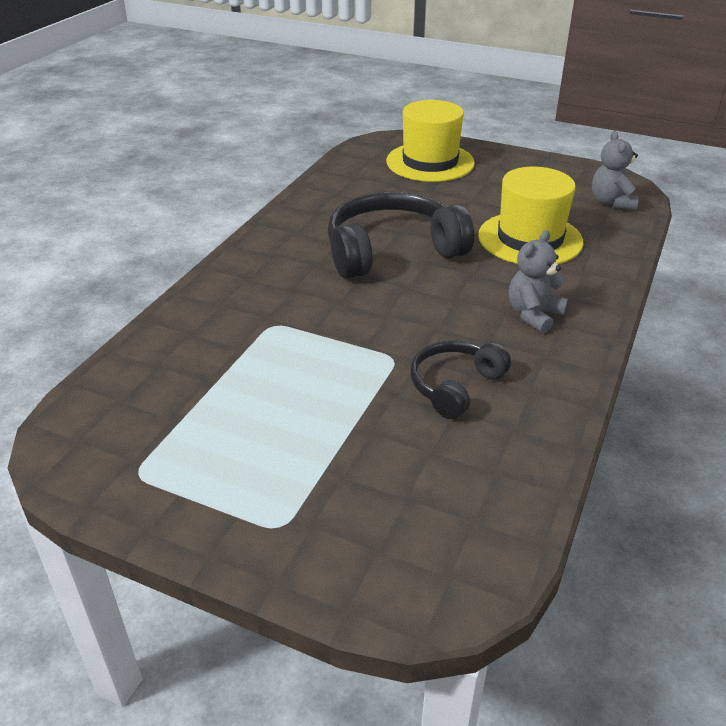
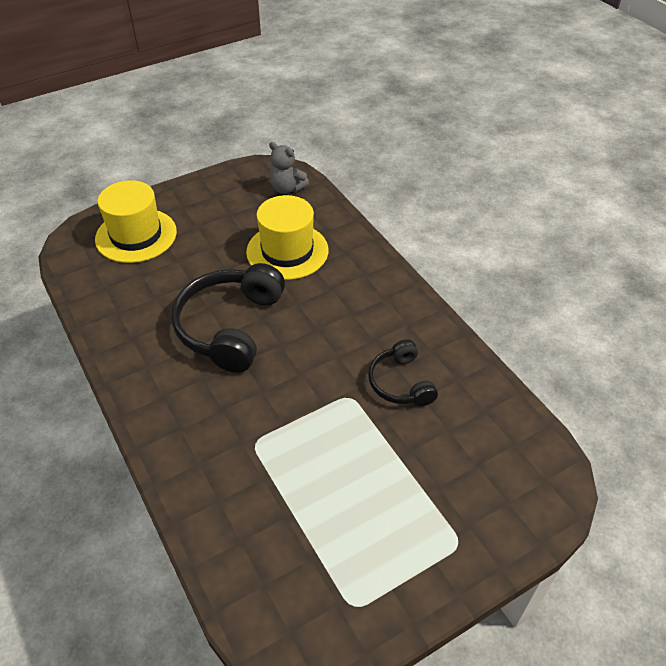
camera: 55 degrees left, 10 degrees up
(533, 315) = (366, 303): grey teddy bear -> none

